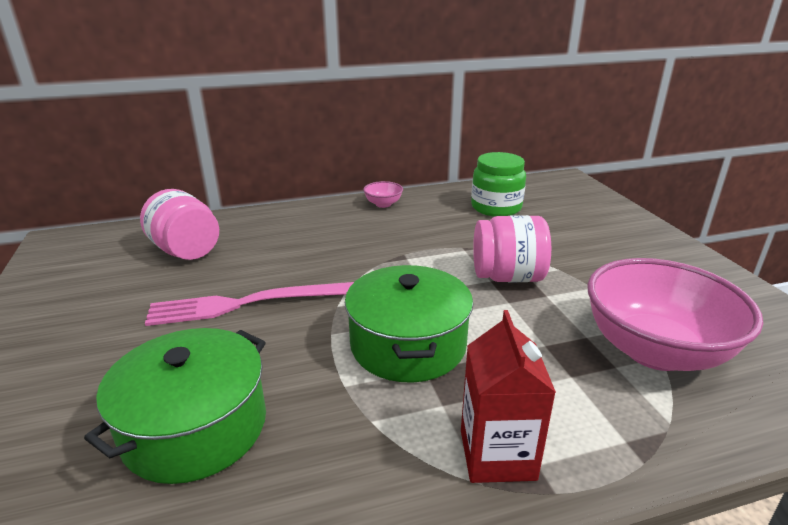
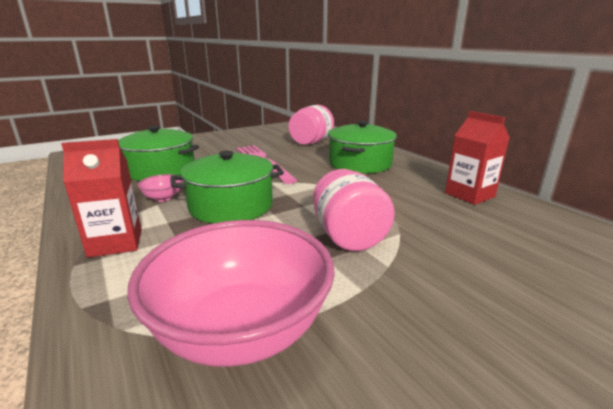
camera: 75 degrees right, 5 degrees down
(314, 234) = (360, 163): none -> green pot
(383, 204) = (436, 176): pink bowl -> pink bowl (163, 198)
(437, 203) = (469, 195): none -> red carton
(496, 207) = (503, 223): green jar -> none

